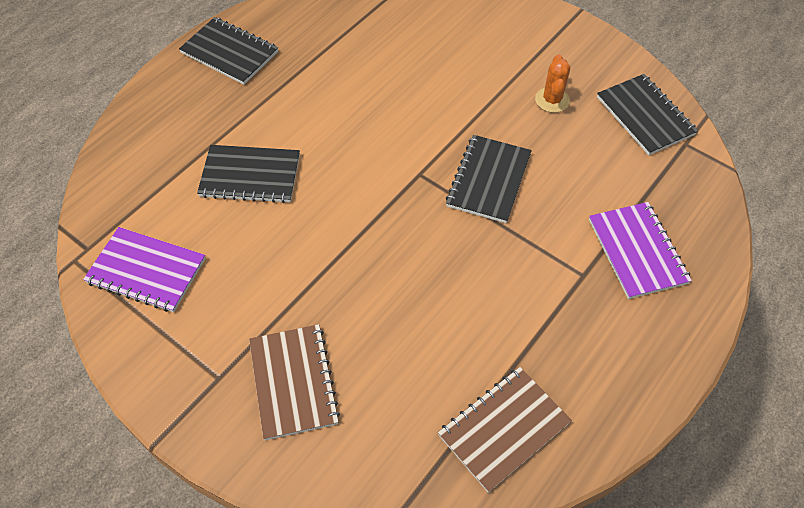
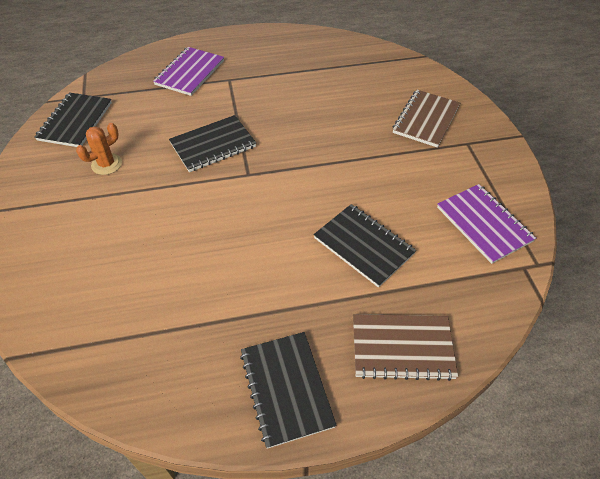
camera: 140 degrees left, 5 degrees down
(503, 429) = (339, 55): brown notebook -> brown notebook (402, 348)

